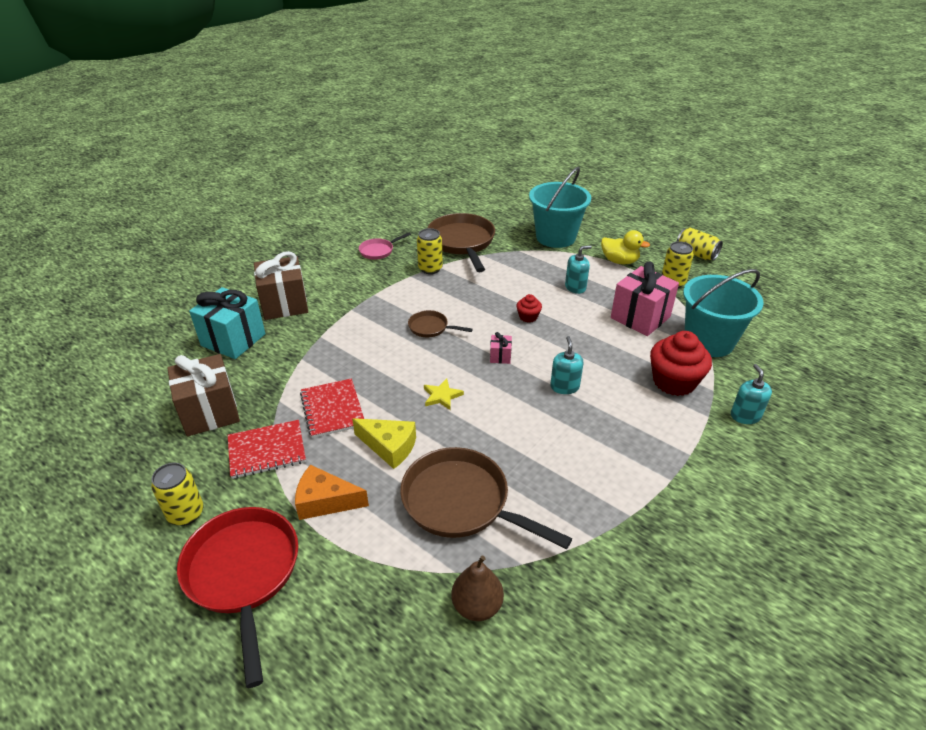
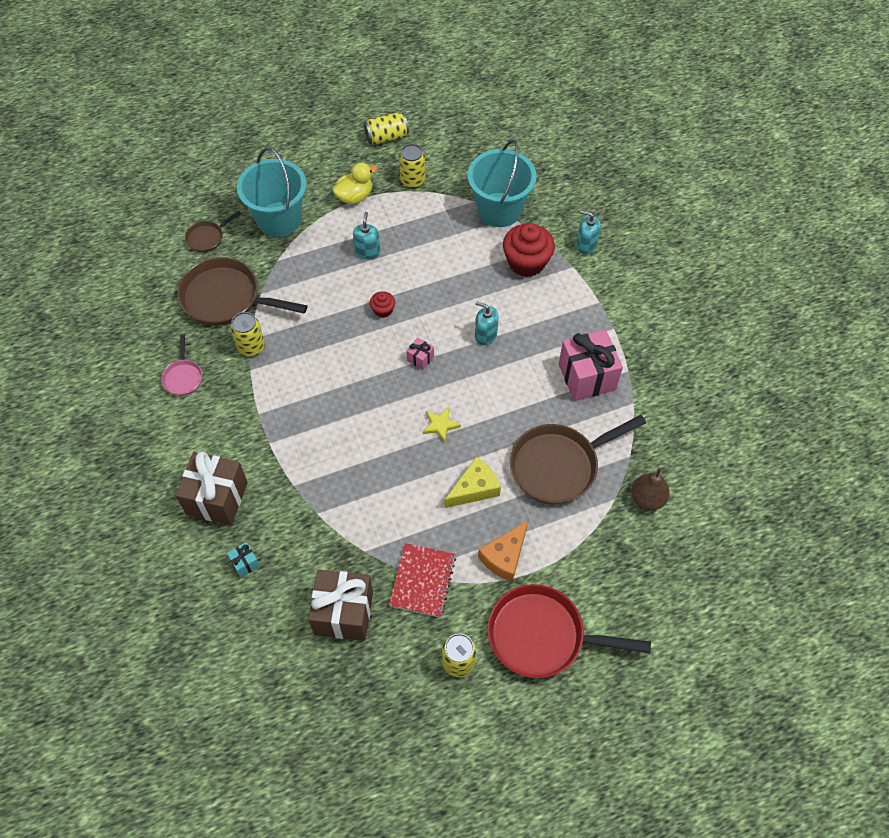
camera: 60 degrees left, 20 degrees up
(233, 340) = (245, 563): turquoise gift -> turquoise gift, size x0.44
(332, 409) = (403, 513): red notebook -> none
(431, 327) = (345, 390): brown pan -> brown pan (207, 238)
(640, 317) = (440, 233): pink gift -> pink gift (587, 377)

